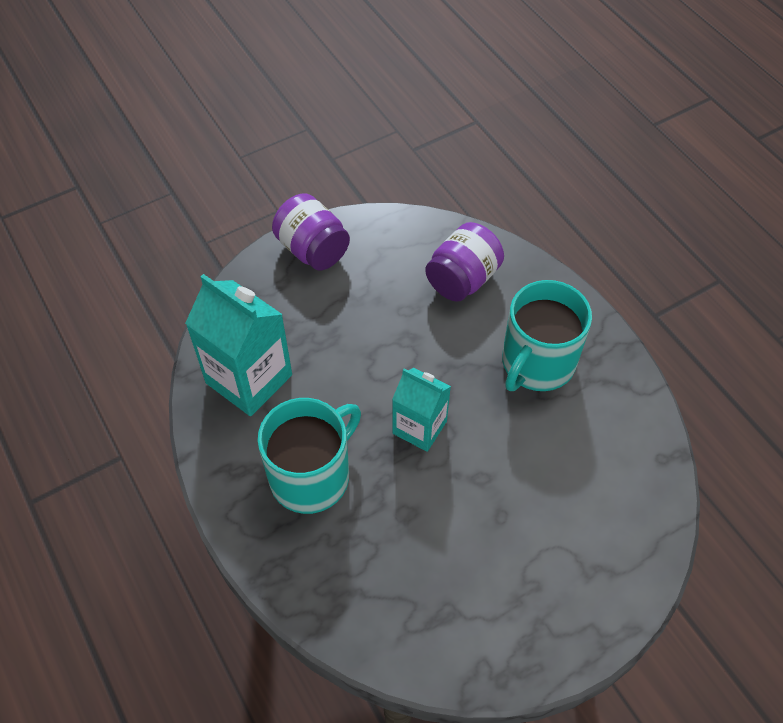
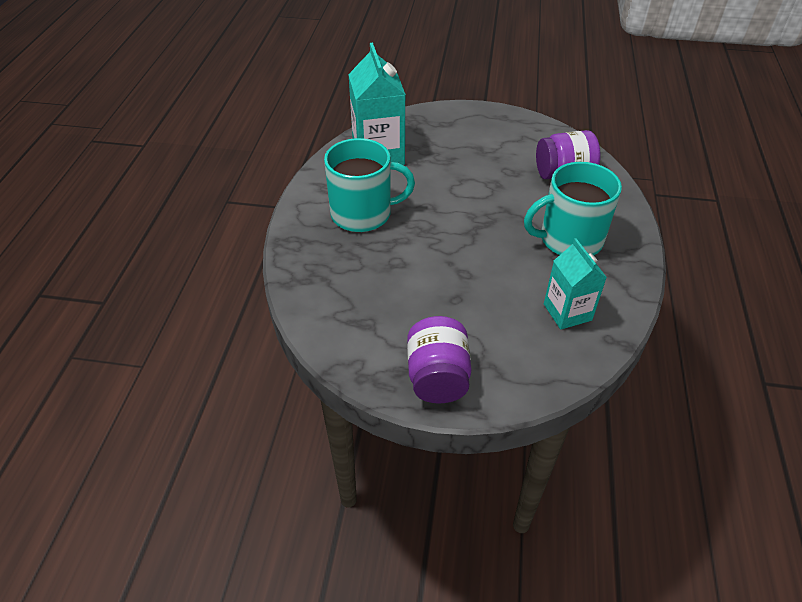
camera: 40 degrees right, 10 degrees down
(312, 250) = (481, 118): purple jar -> purple jar (437, 377)
(419, 427) = (453, 228): turquoise carton -> turquoise carton (567, 312)

